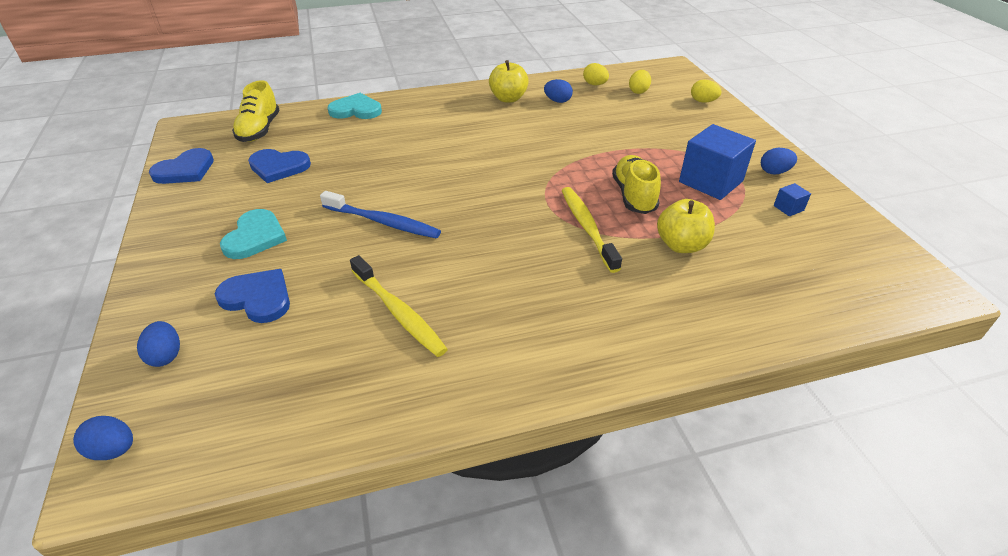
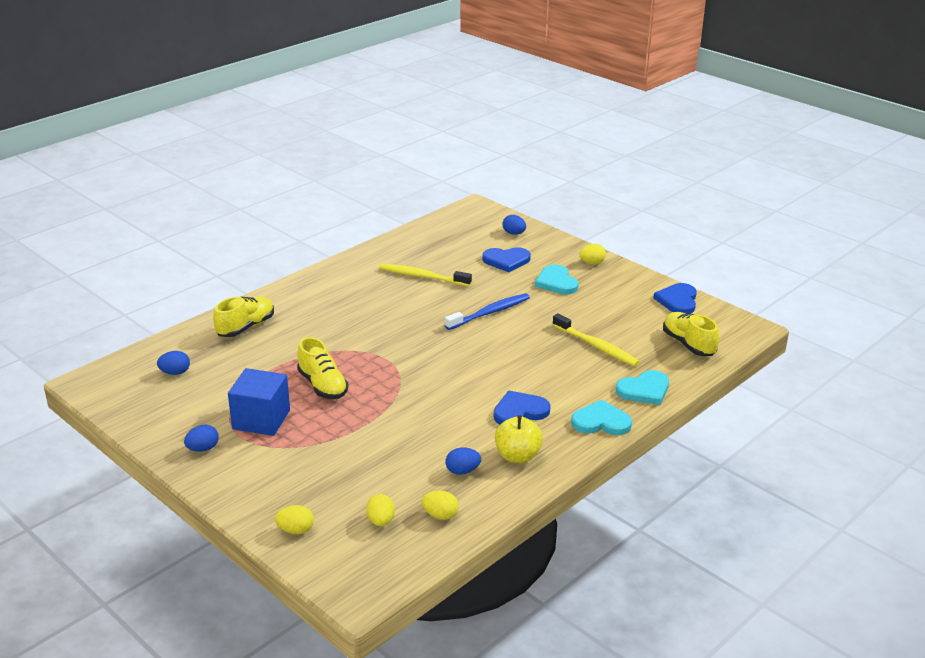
camera: 150 degrees right, 10 degrees down
(113, 450) = (485, 211): blue egg -> blue egg (175, 372)
(170, 251) = (592, 263): none -> yellow egg
(278, 167) = (618, 323): blue heart -> blue heart (520, 411)
(383, 222) = (489, 313): blue toothbrush -> blue toothbrush turned 150 degrees clockwise
(421, 101) = (601, 422): none -> turquoise heart
(587, 227) = (345, 351): yellow toothbrush -> yellow toothbrush (596, 346)
(681, 245) = (271, 359): yellow apple -> none
(703, 308) = (246, 327): none -> yellow shoe
(788, 208) = (190, 414): blue cube -> none

